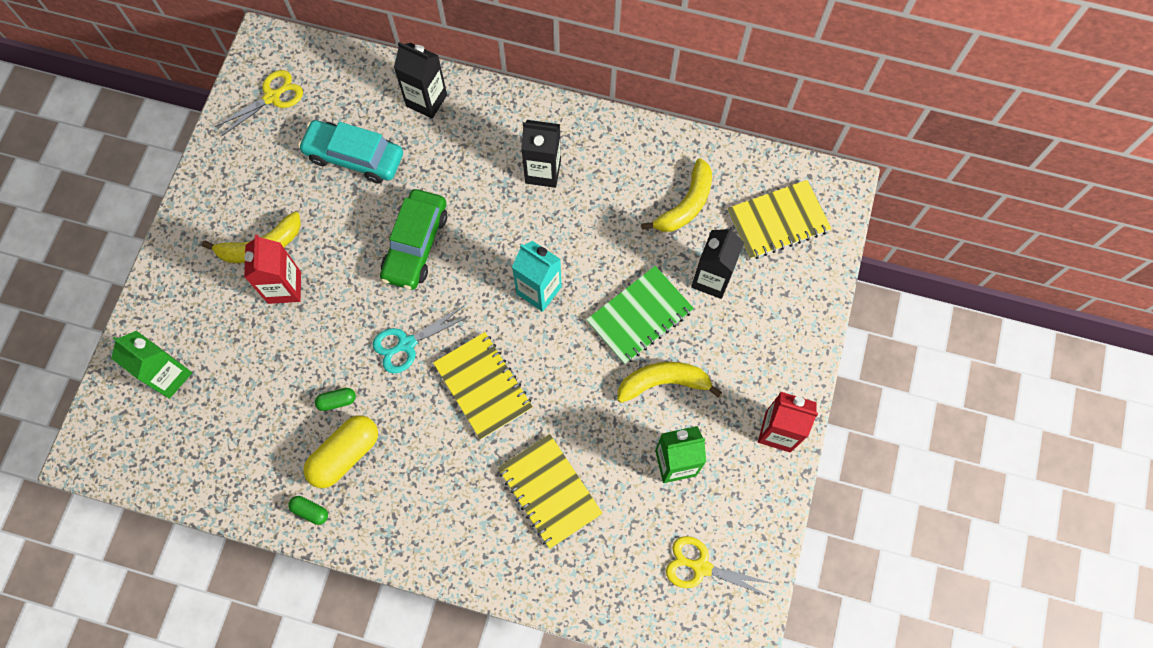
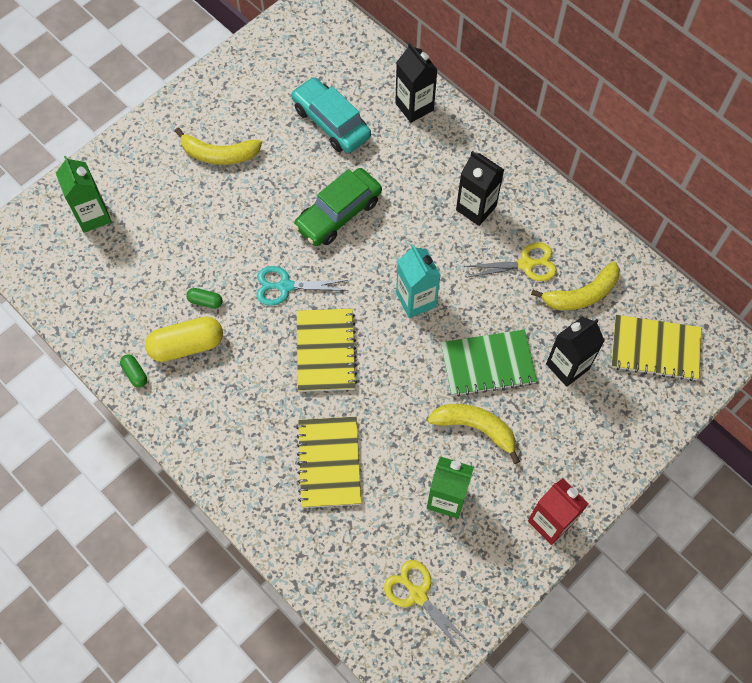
camera: 30 degrees right, 5 degrees down
(272, 97) = (295, 47): yellow scissors -> yellow scissors (526, 264)
(284, 287) = (218, 194): red carton -> none

